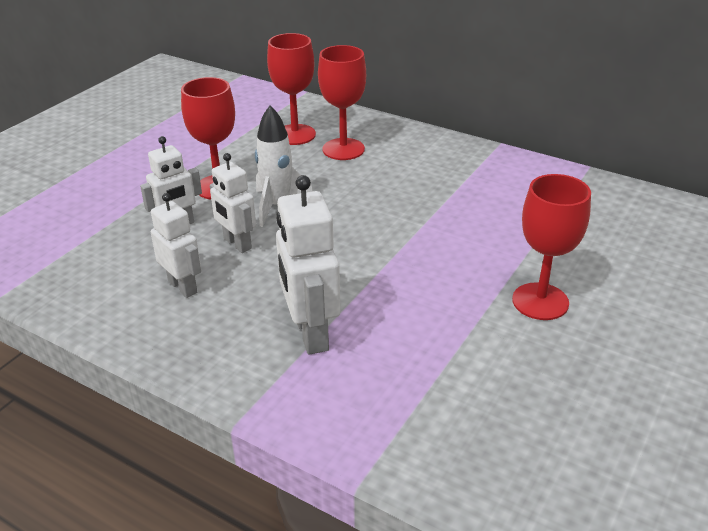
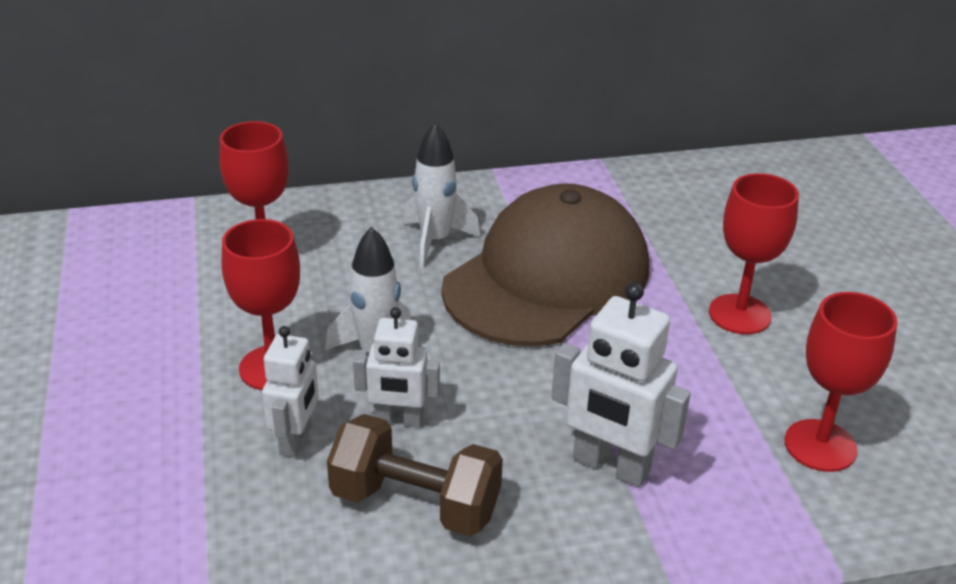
camera: 45 degrees left, 0 degrees up
(183, 287) = (415, 503): white robot -> brown dumbbell
(343, 149) = (347, 250): red goblet -> red goblet (820, 445)
(400, 166) = (435, 241): none -> white rocket
(438, 216) = (547, 277): none -> brown cap

